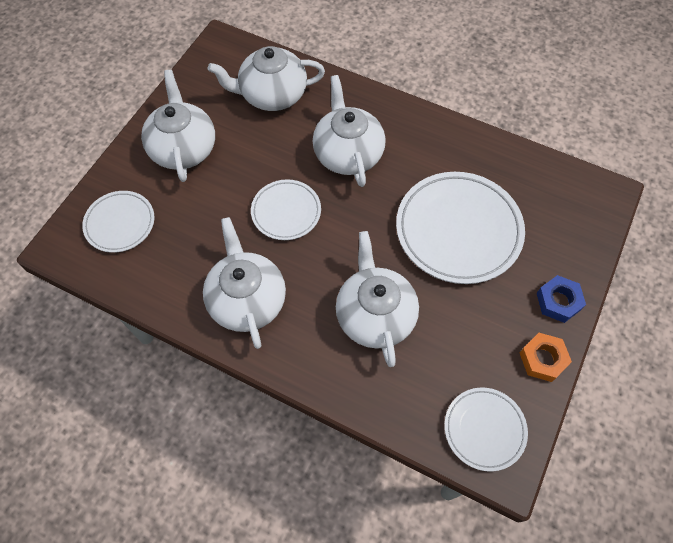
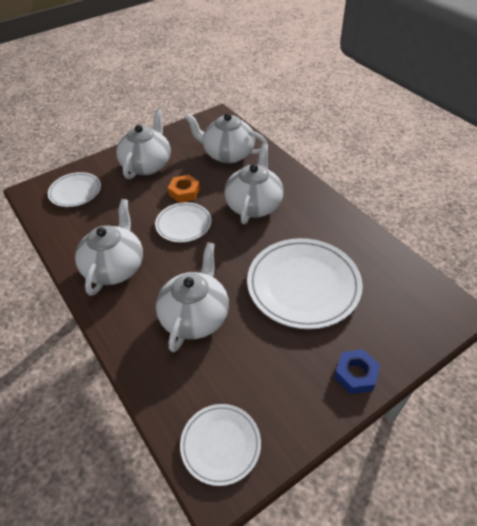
camera: 30 degrees right, 15 degrees down
(542, 359) = (311, 414): orange nut -> orange nut (184, 192)

